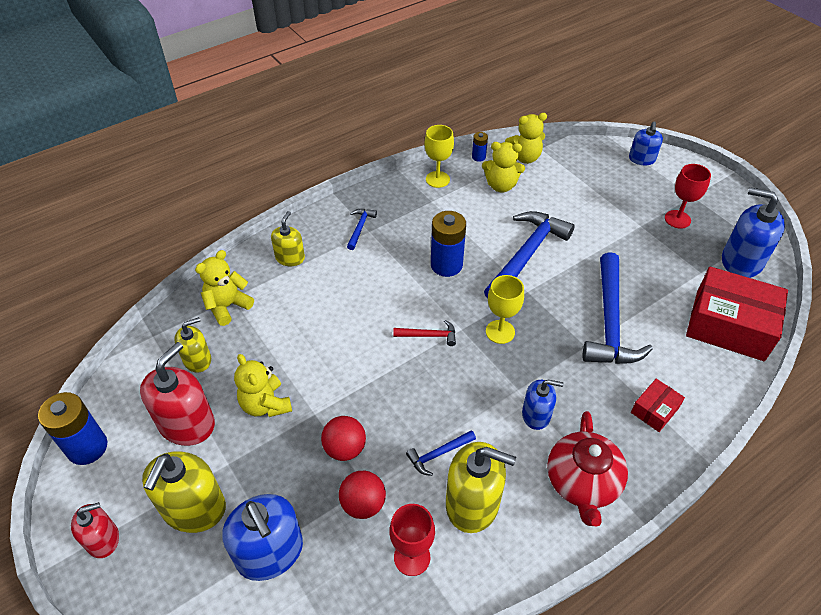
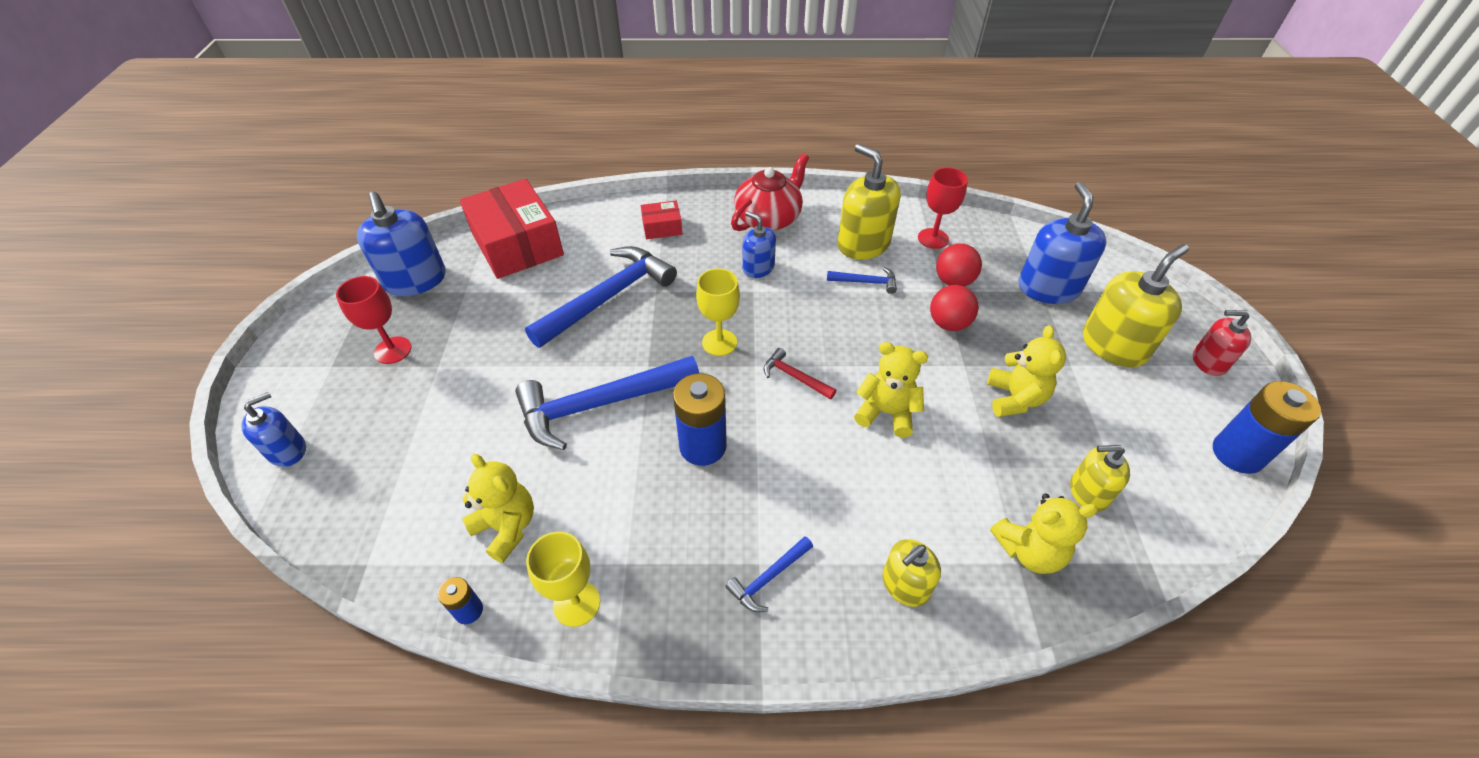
camera: 145 degrees left, 0 degrees up
(187, 424) = (1112, 422): red soap dispenser -> none
(524, 157) = (412, 560): yellow teddy bear -> yellow teddy bear (886, 413)

